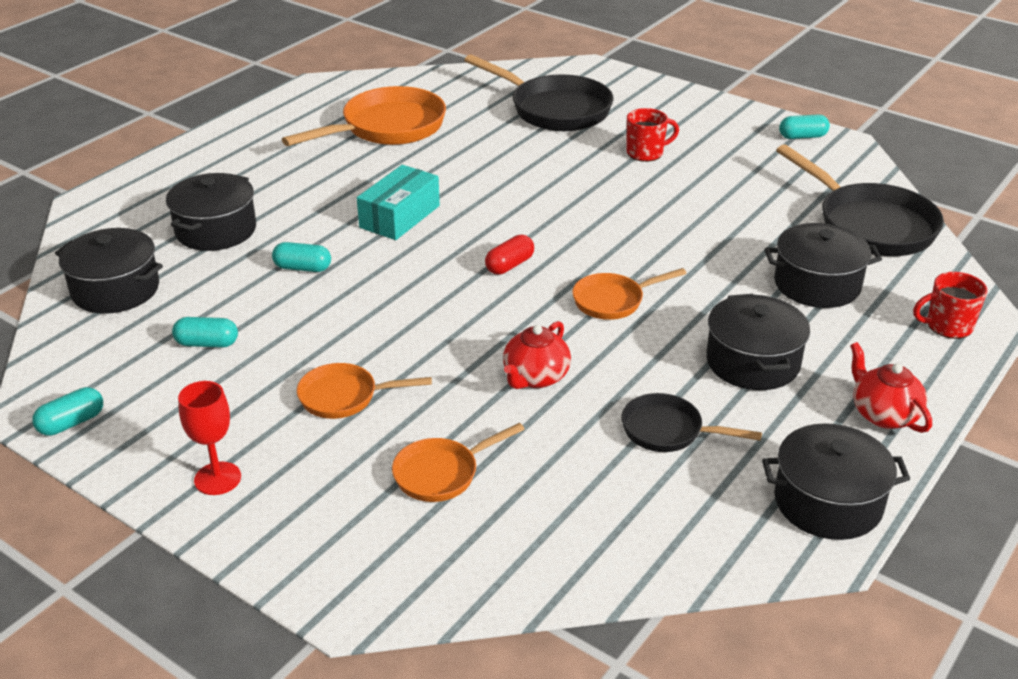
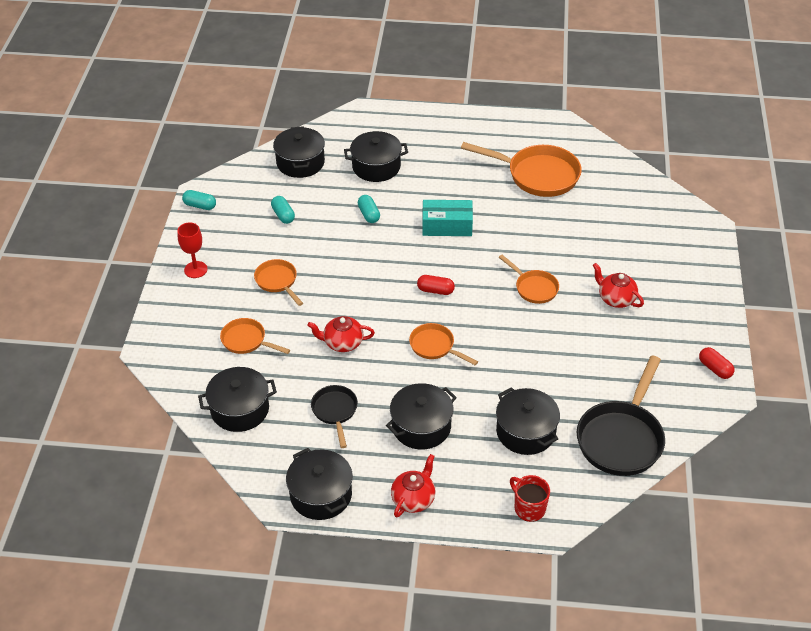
camera: 60 degrees right, 10 degrees up
(554, 109) = (632, 235): black pan -> none
(577, 196) = (534, 288): none -> orange pan
(588, 533) = (240, 409): none -> black pot
(646, 153) = (616, 299): red mug -> red teapot
(802, 137) = (714, 368): turquoise capsule -> red capsule

